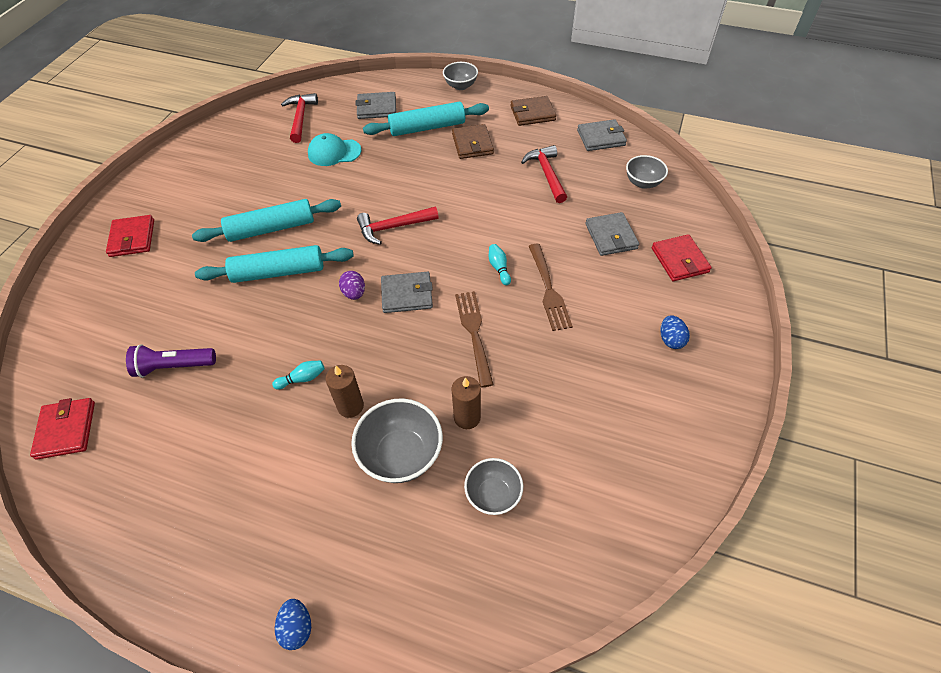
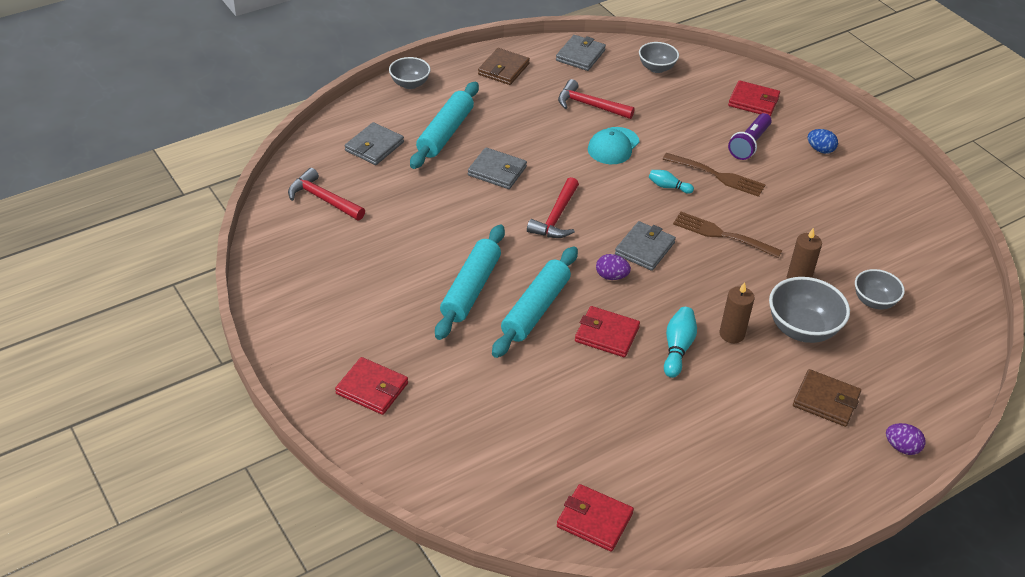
camera: 55 degrees left, 10 degrees down
(174, 366) = (585, 421): purple flashlight -> purple flashlight (749, 144)
(283, 326) = (606, 334): none -> red wallet
(297, 627) = (901, 447): blue egg -> purple egg
(302, 379) = (677, 348): turquoise bowling pin -> turquoise bowling pin, size x1.53
(334, 152) = (408, 203): turquoise cap -> turquoise cap (613, 146)
(472, 144) = (502, 121): brown wallet -> brown wallet (826, 400)
(611, 236) = (695, 116): grey wallet -> grey wallet (497, 171)

